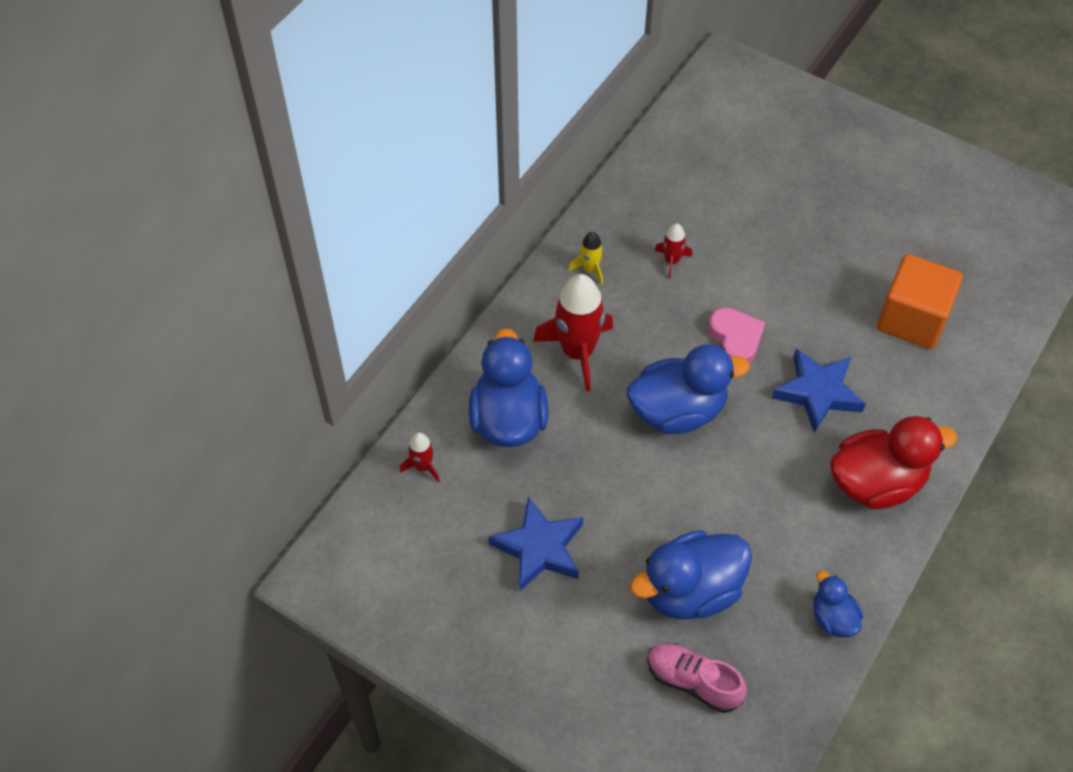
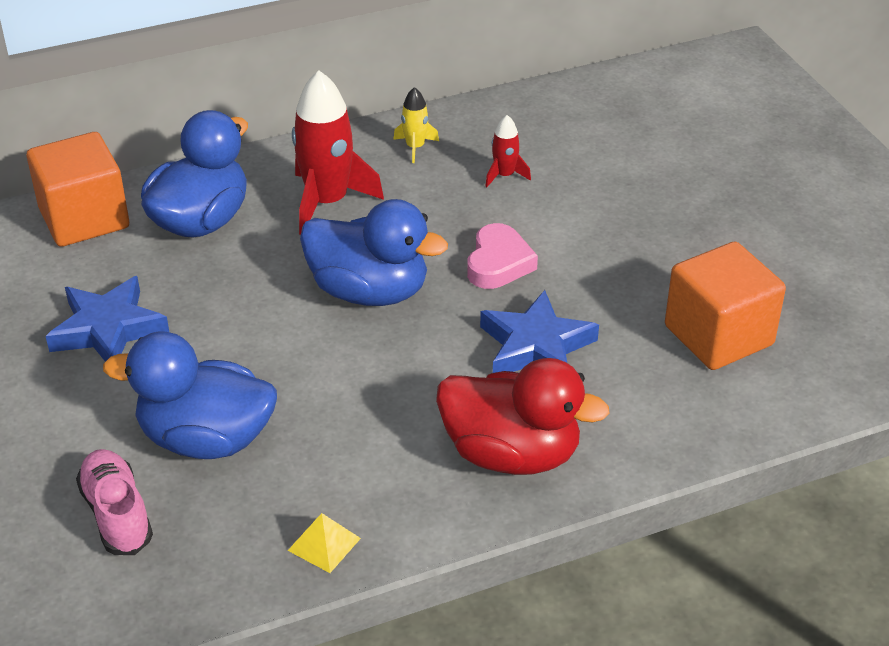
camera: 35 degrees right, 15 degrees down
(423, 467) = (84, 218): red rocket -> orange cube
(833, 618) = (324, 544): blue duck -> yellow pyramid

